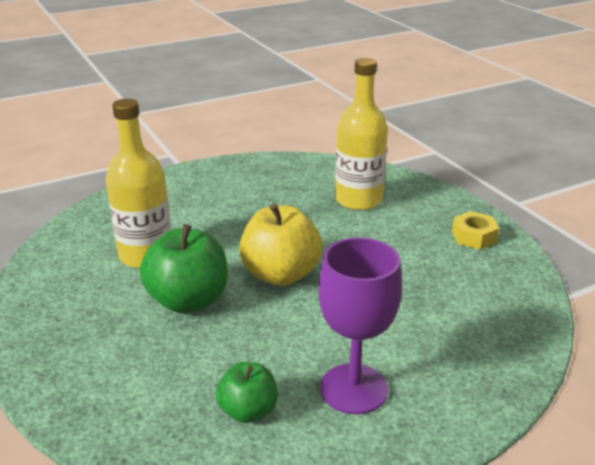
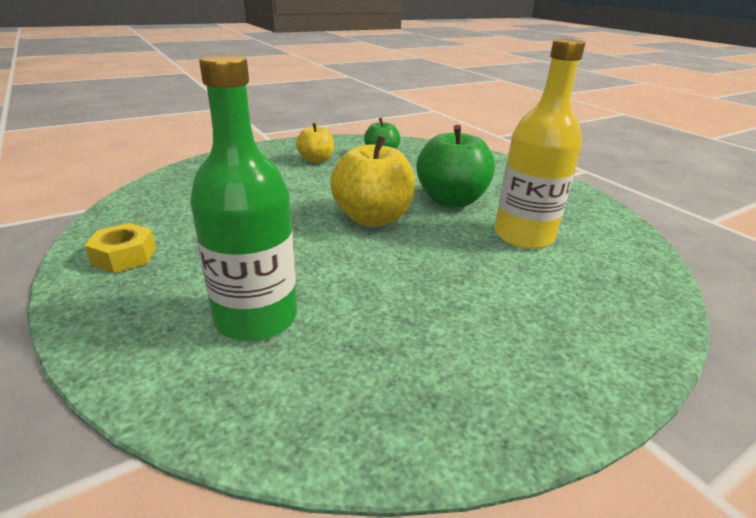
camera: 175 degrees right, 0 degrees up
(354, 389) = (316, 160): purple goblet -> yellow apple
(358, 200) = (256, 318): yellow bottle -> green bottle

